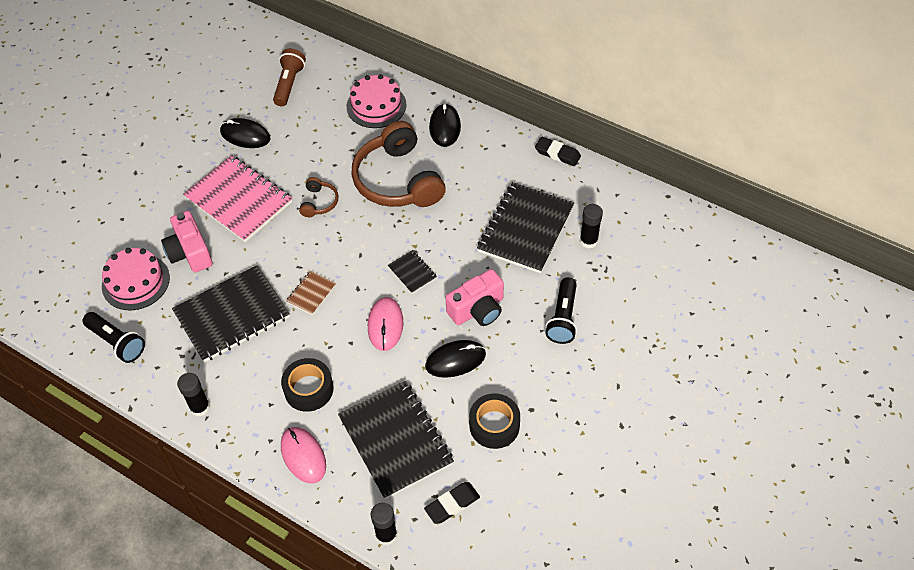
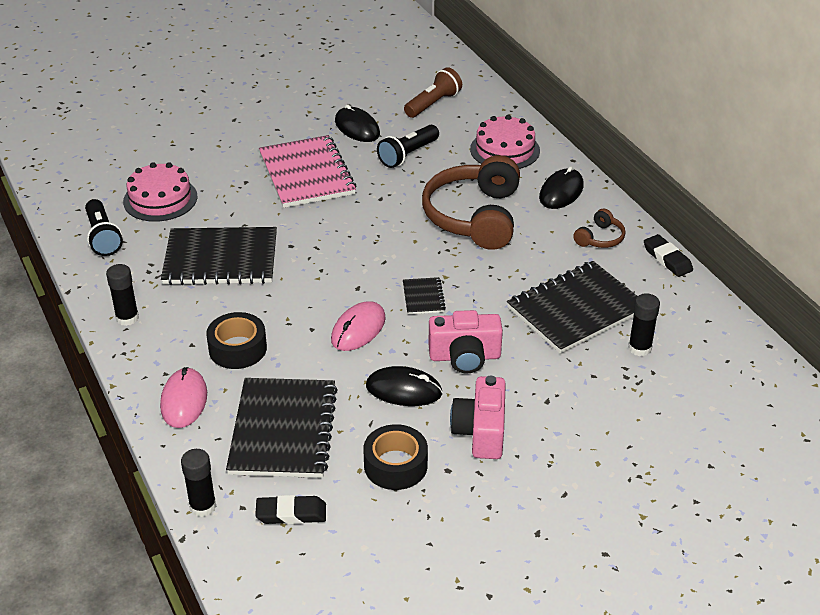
camera: 30 degrees right, 15 degrees down
(190, 252) = (227, 196): pink camera -> pink camera (481, 432)
(311, 293) = (309, 273): brown notebook -> none
(319, 202) = (381, 205): brown headphones -> brown headphones (600, 238)
(563, 318) = (552, 404): black flashlight -> black flashlight (408, 155)

